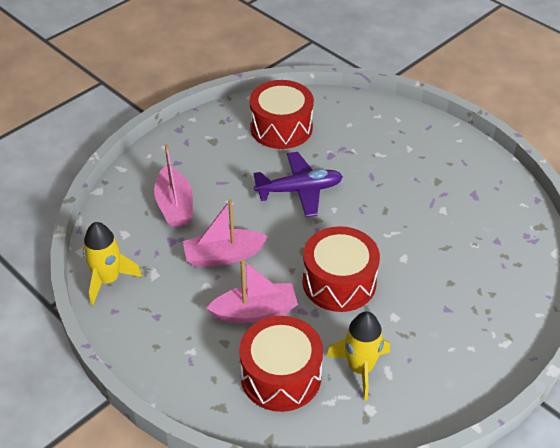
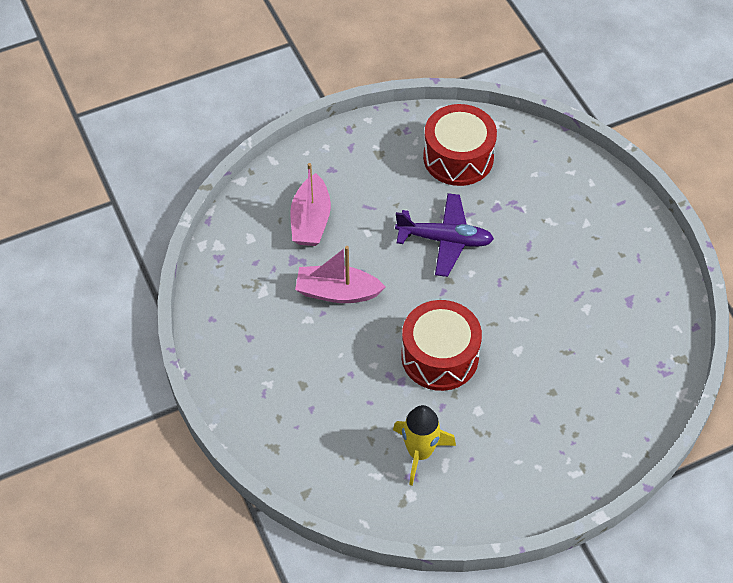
camera: 20 degrees right, 10 degrees up
(108, 280) = (217, 284): yellow rocket -> none
(255, 312) = (344, 362): pink boat -> none
(281, 376) = (341, 435): red drum -> none

